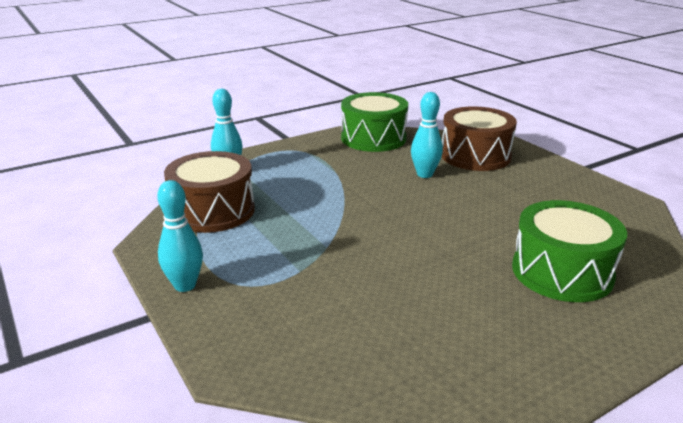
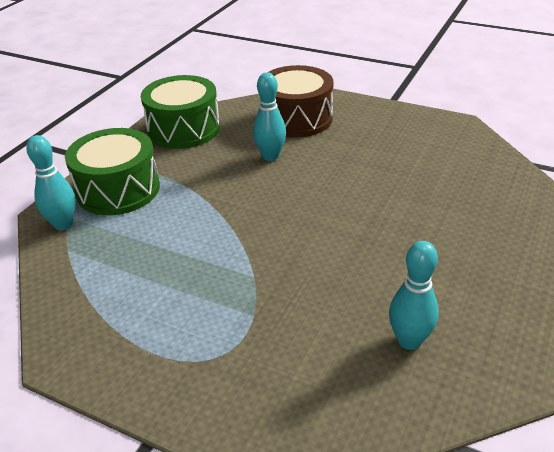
camera: 30 degrees left, 10 degrees up
(185, 285) = (154, 388): turquoise bowling pin -> turquoise bowling pin (409, 340)
(213, 211) = (95, 283): brown drum -> none
(562, 272) = (464, 217): green drum -> green drum (118, 189)

